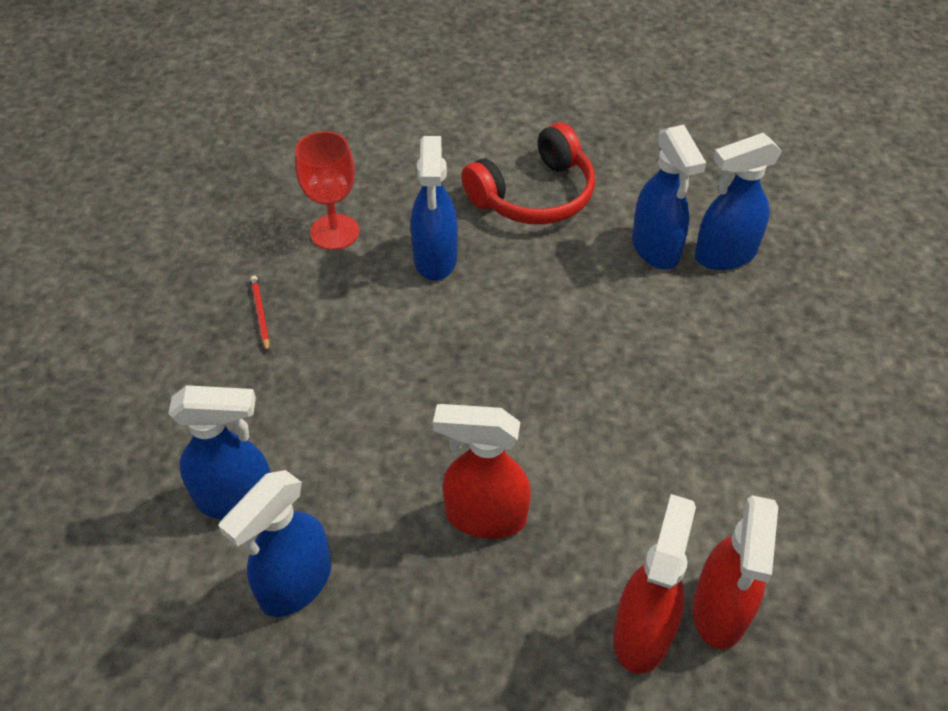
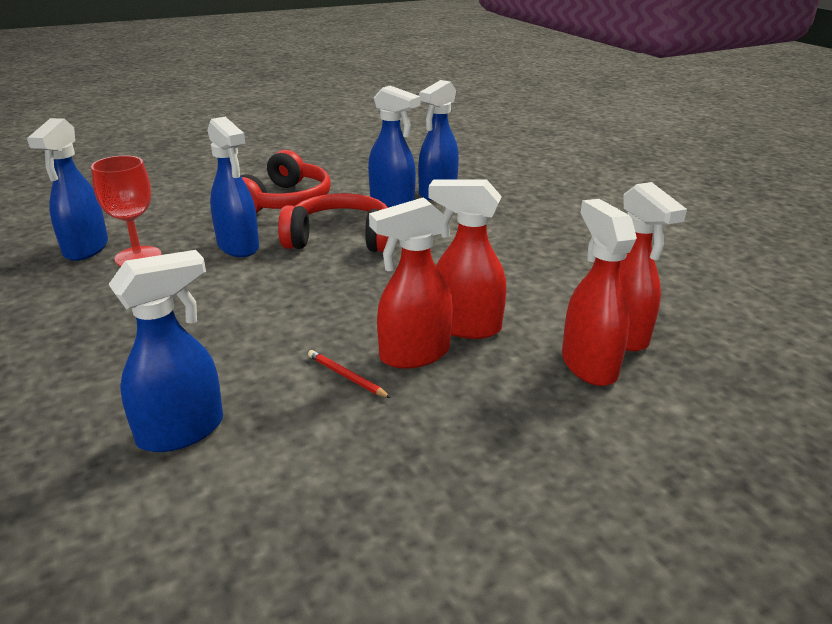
camera: 35 degrees left, 20 degrees down
(260, 314) = (107, 317): red pencil -> red pencil (347, 376)
(295, 584) = (293, 460): blue spray bottle -> blue spray bottle (86, 249)
(546, 294) = (341, 239): none -> red headphones
(566, 505) = (465, 327): none -> red spray bottle

